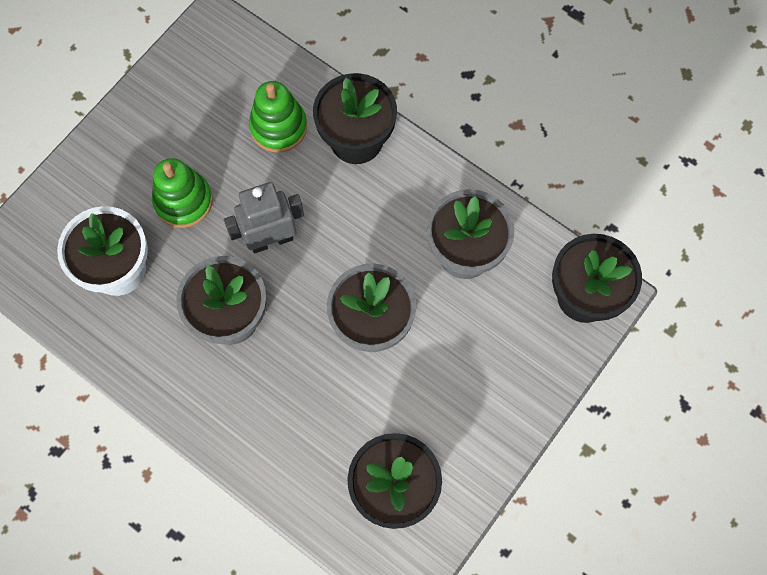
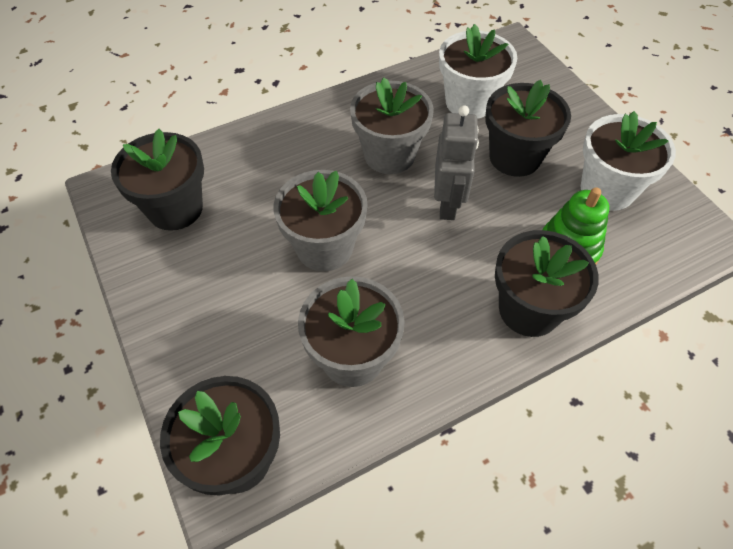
camera: 115 degrees right, 15 degrees down
(183, 201) = (514, 157): green stacking toy -> black flower pot
(192, 112) = (607, 190): none -> white flower pot

